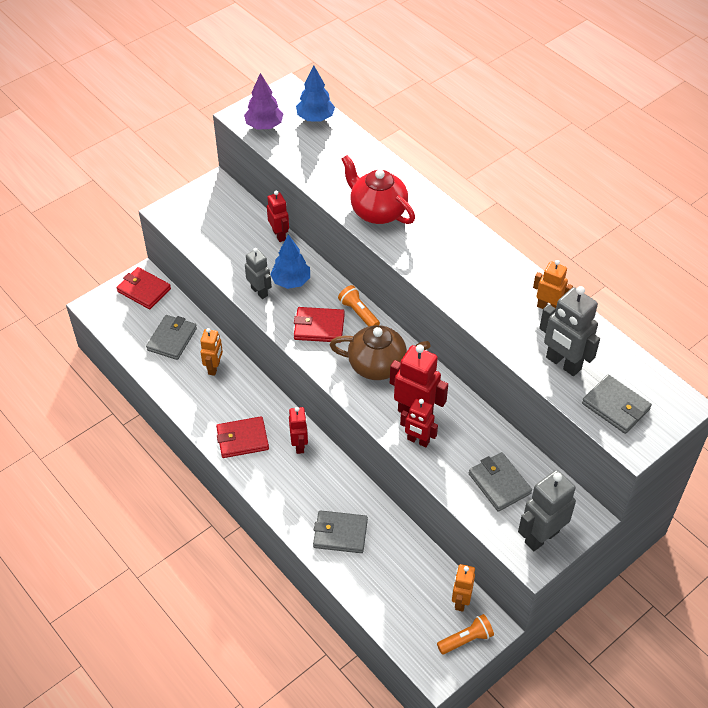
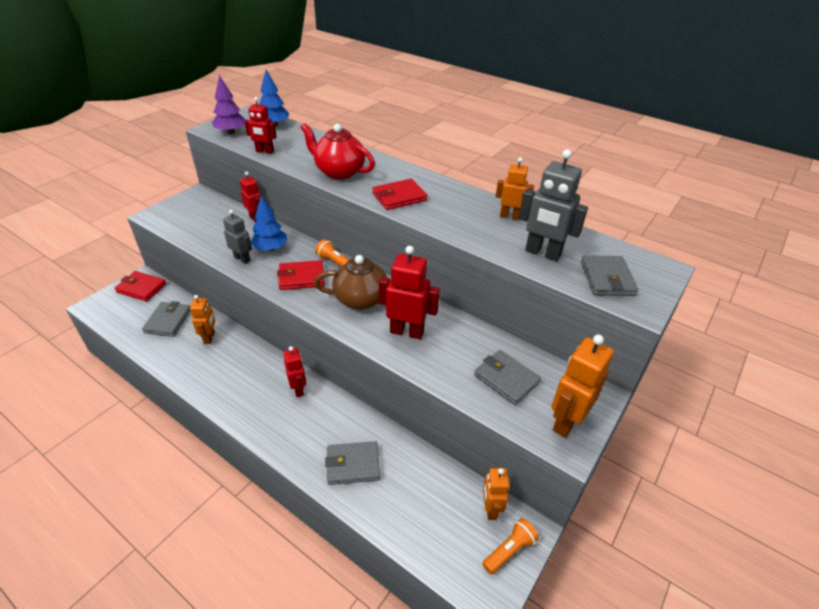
camera: 15 degrees left, 10 degrees down
(242, 439) = (242, 393): red wallet -> red wallet (399, 197)
(418, 441) = (416, 354): red robot -> red robot (264, 151)
(541, 536) = (566, 421): grey robot -> orange robot
(615, 406) = (607, 278): grey wallet -> grey wallet turned 60 degrees clockwise

